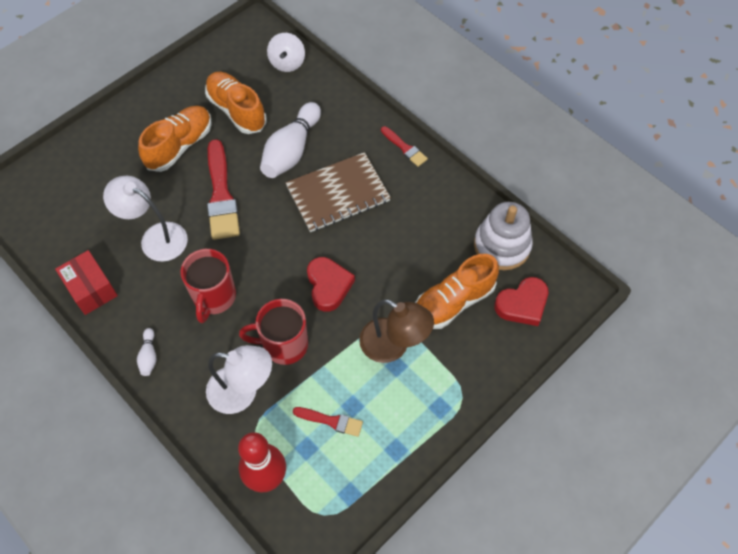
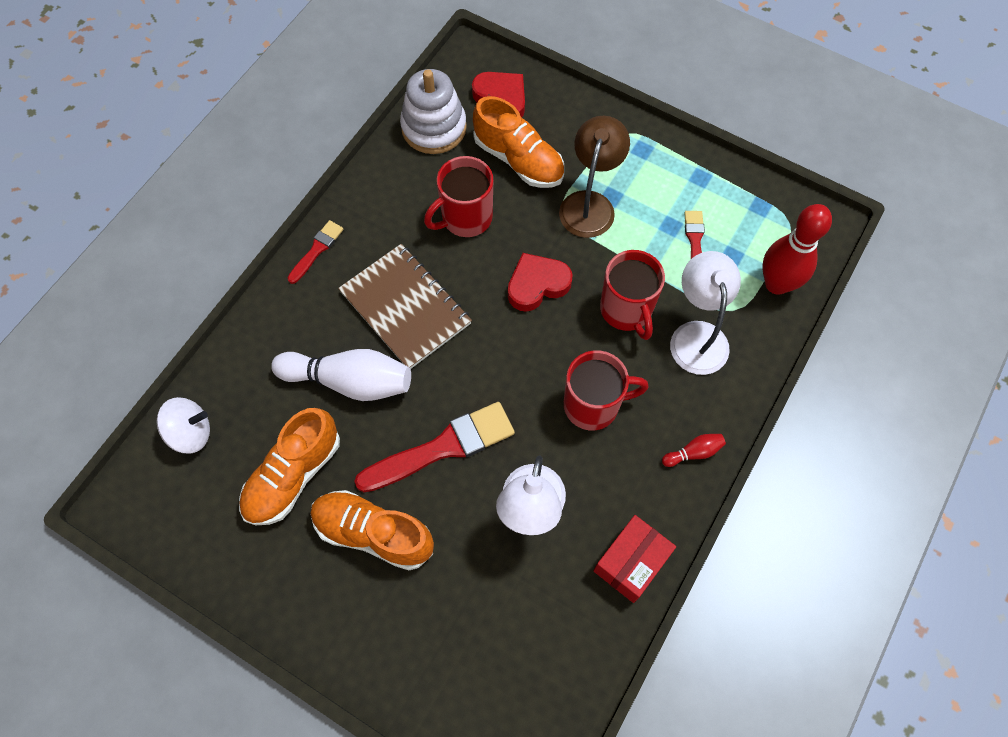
camera: 105 degrees left, 5 degrees up
(149, 356) = (693, 452): white bowling pin -> red bowling pin
(405, 249) = (465, 218): none -> red mug

